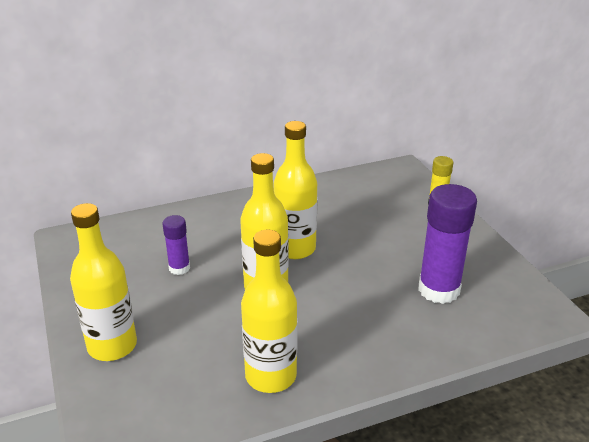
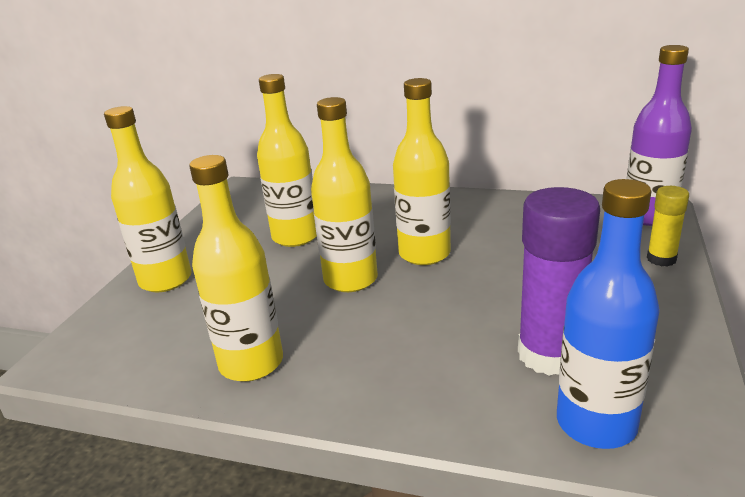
camera: 40 degrees right, 5 degrees down
(179, 268) = (295, 237): purple glue stick -> yellow bottle
(403, 174) = (648, 216): none -> purple bottle
(496, 319) = (596, 423): none -> blue bottle

